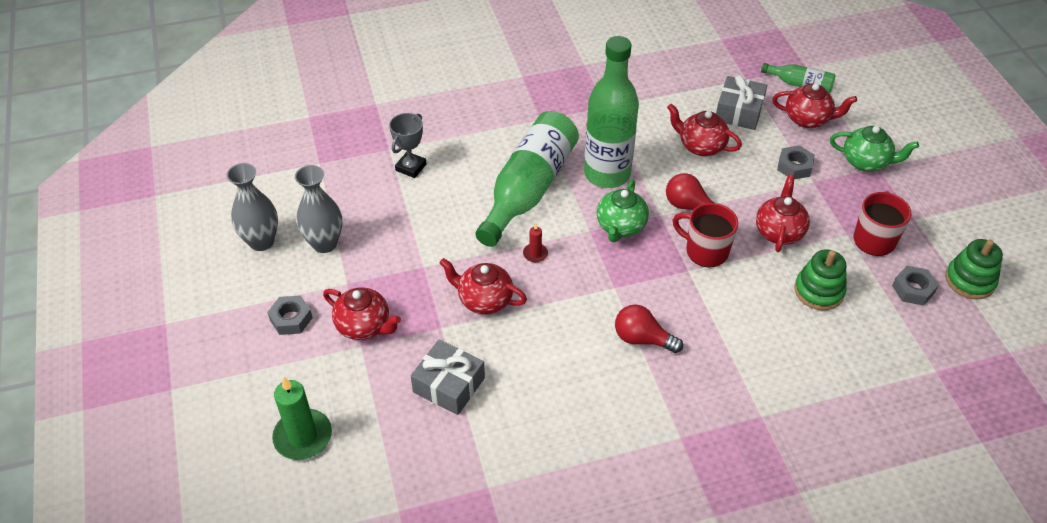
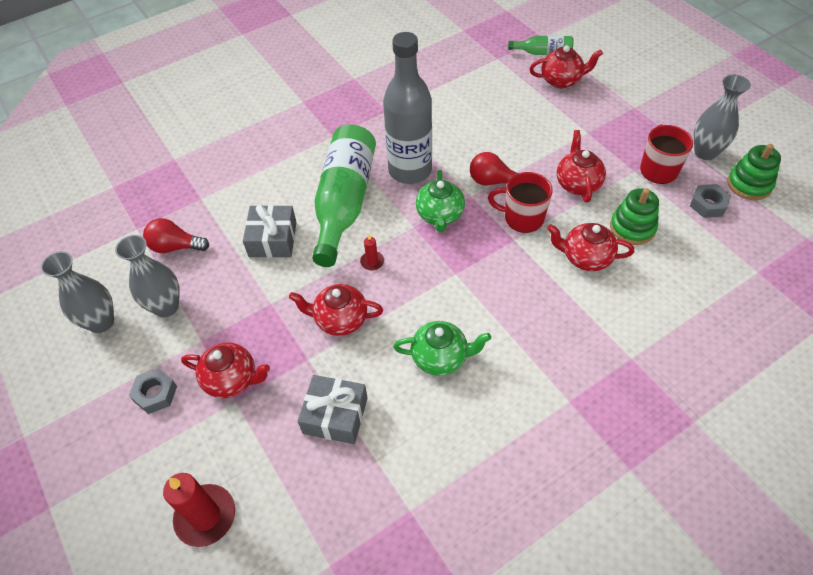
camera: 15 degrees left, 5 degrees up
(303, 436) = (205, 516): green candle -> red candle
(411, 167) = (227, 210): grey trophy -> none
(607, 174) = (410, 170): green bottle -> grey bottle
(642, 339) = (499, 315): red light bulb -> red light bulb (175, 247)
(700, 146) = (481, 125): red teapot -> red teapot (585, 258)
(739, 112) = (502, 88): grey gift -> grey gift (272, 239)
(794, 166) = (567, 123): grey nut -> none
(866, 162) = (623, 105): green teapot -> green teapot (441, 357)
(935, 235) = (705, 152): none -> grey vase

